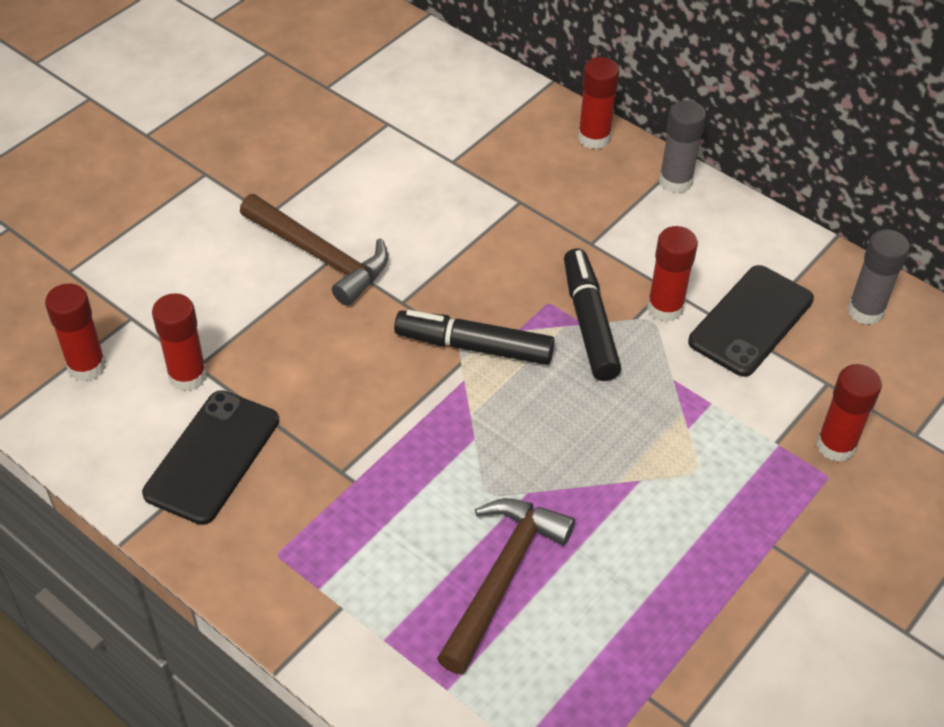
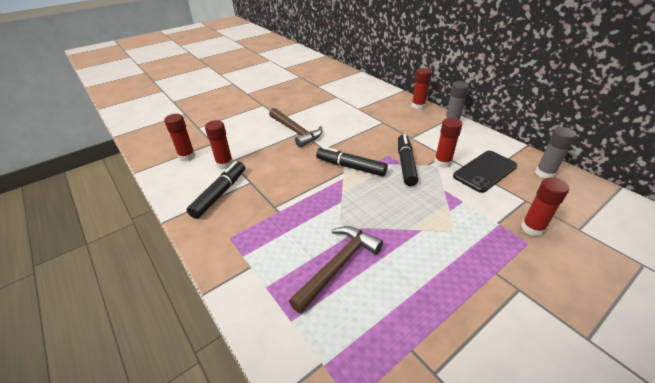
camera: 15 degrees right, 10 degrees down
(212, 457) = (220, 194): black phone -> black marker

